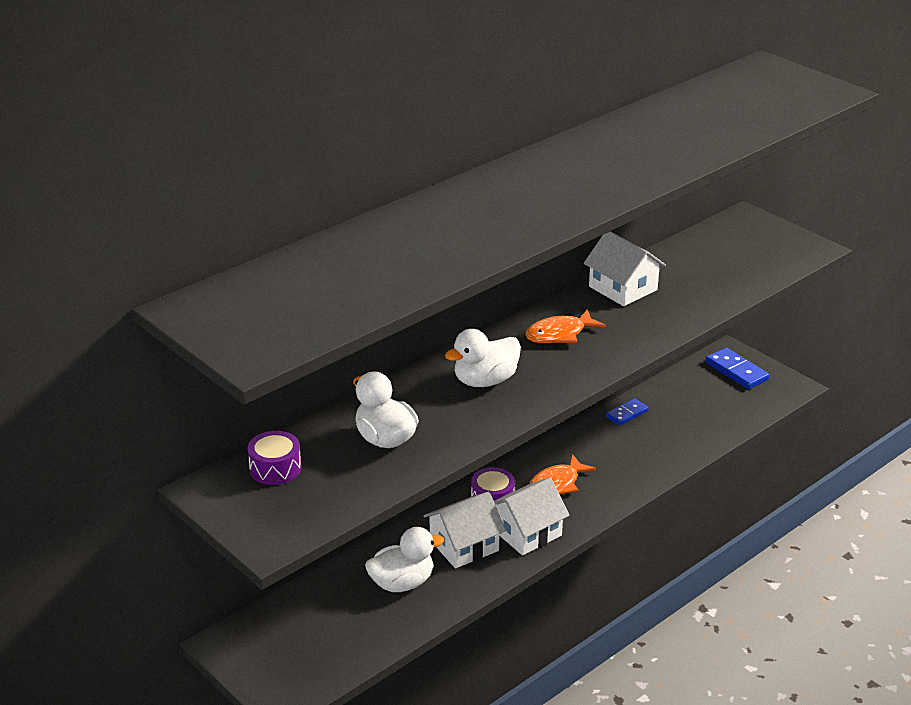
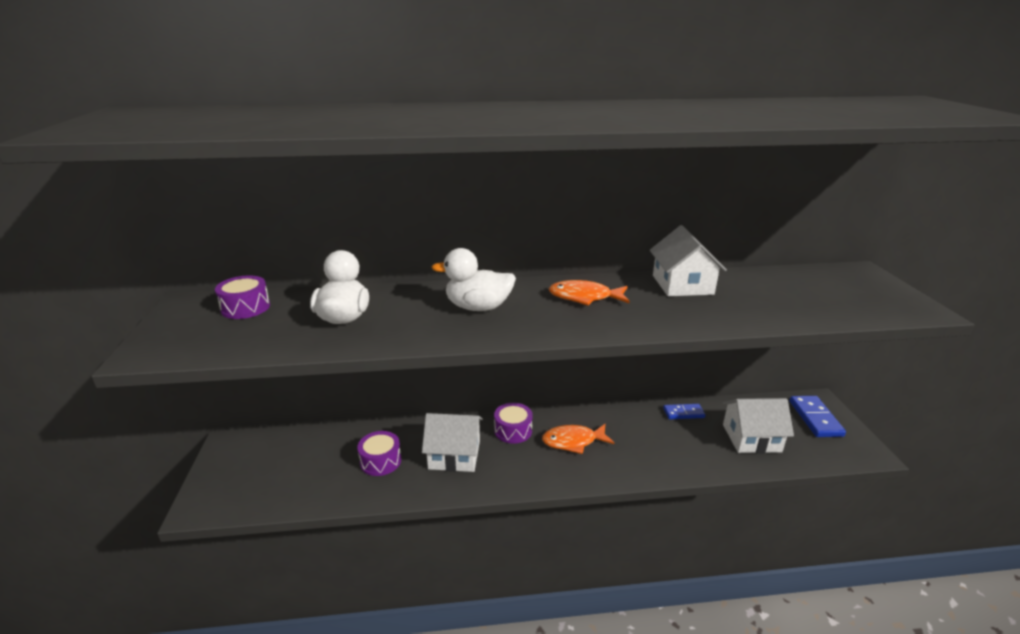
camera: 35 degrees right, 5 degrees down
(402, 583) = (380, 461): white duck -> purple drum
(526, 532) = (510, 468): white house -> white house (751, 438)

